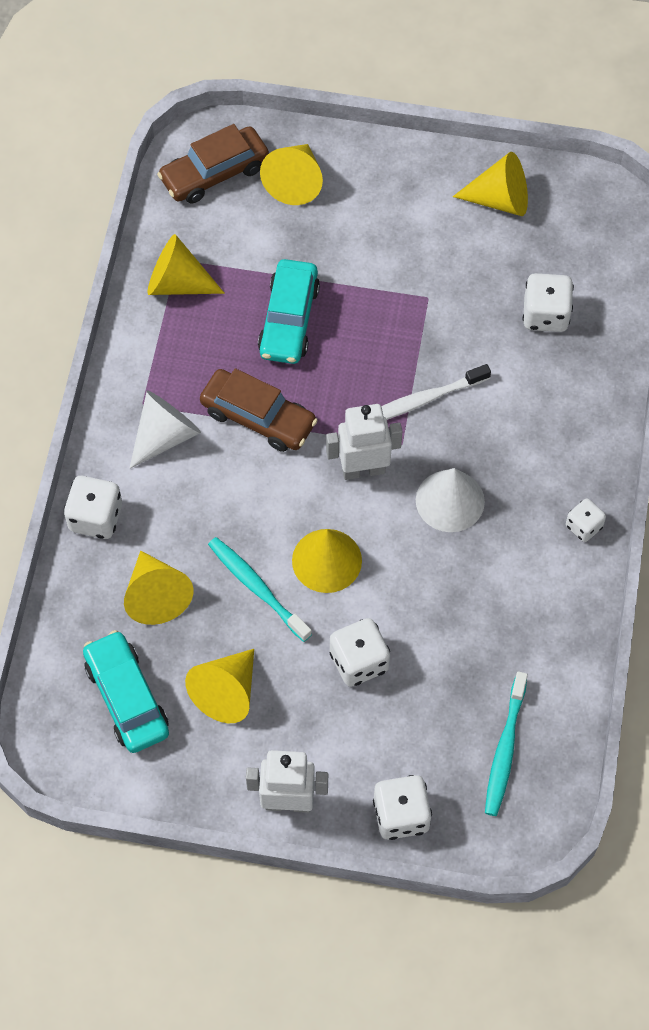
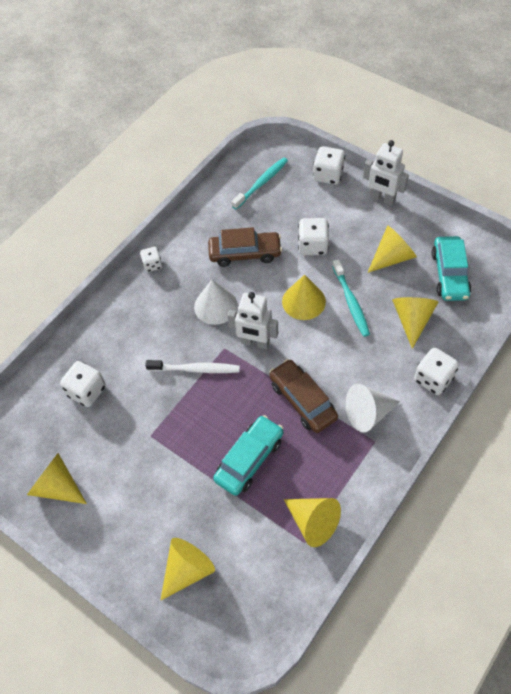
camera: 150 degrees left, 5 degrees down
(214, 173) = (243, 607): brown car -> brown car (245, 253)

